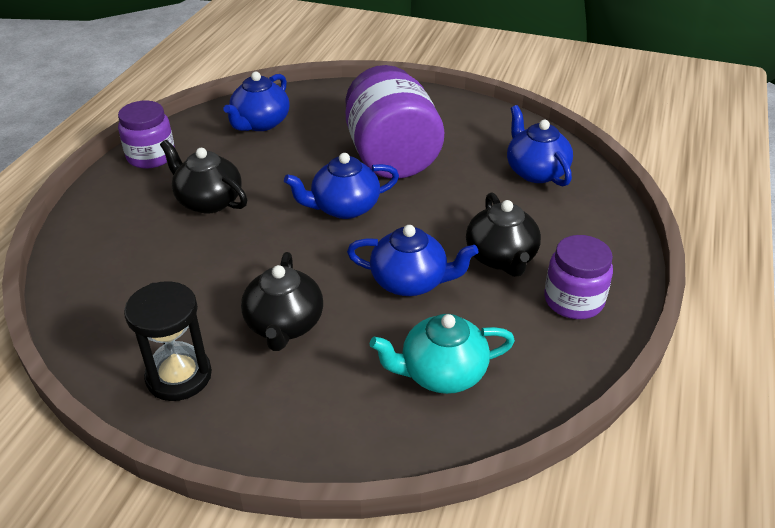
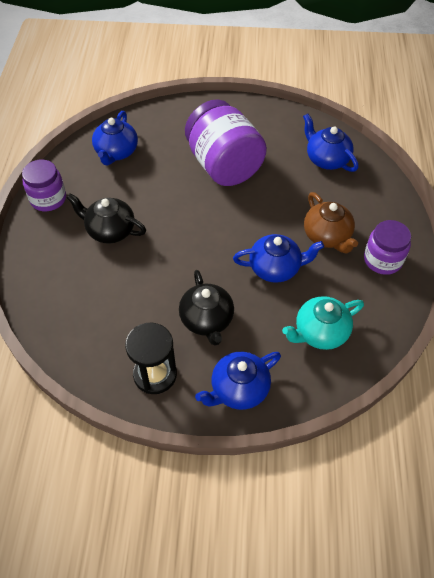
camera: 15 degrees left, 15 degrees up
(344, 207) = (208, 216): blue teapot -> blue teapot (239, 389)
(501, 257) = (327, 236): black teapot -> brown teapot

